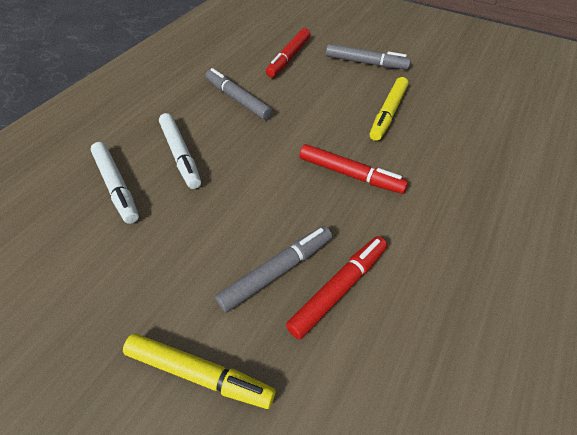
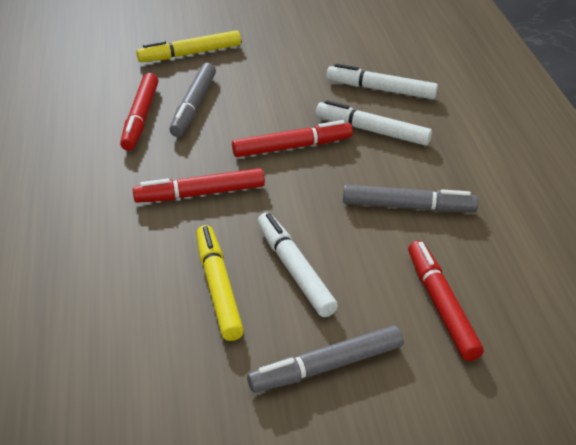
camera: 140 degrees right, 10 degrees down
(248, 175) = (292, 147): none -> red marker
(338, 102) = (294, 270): none -> white marker

